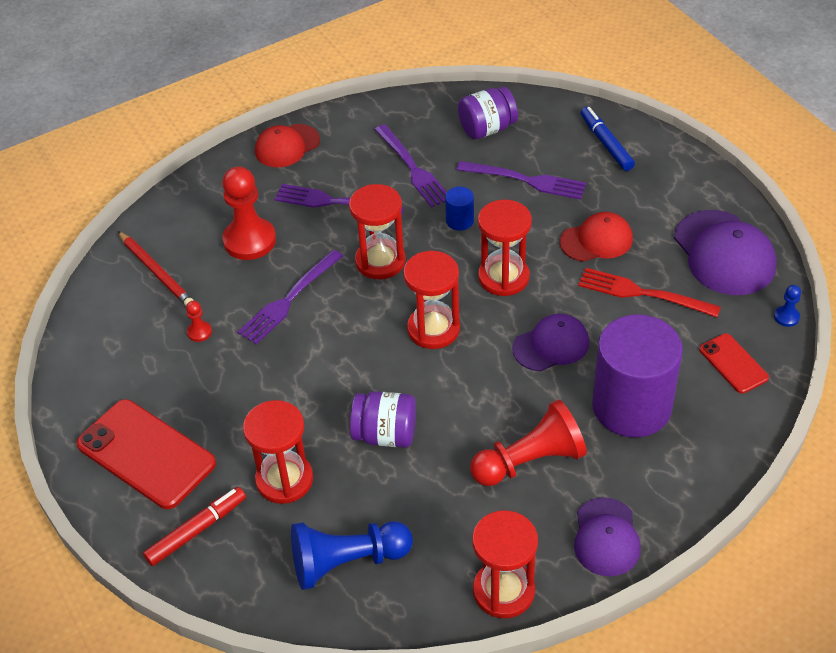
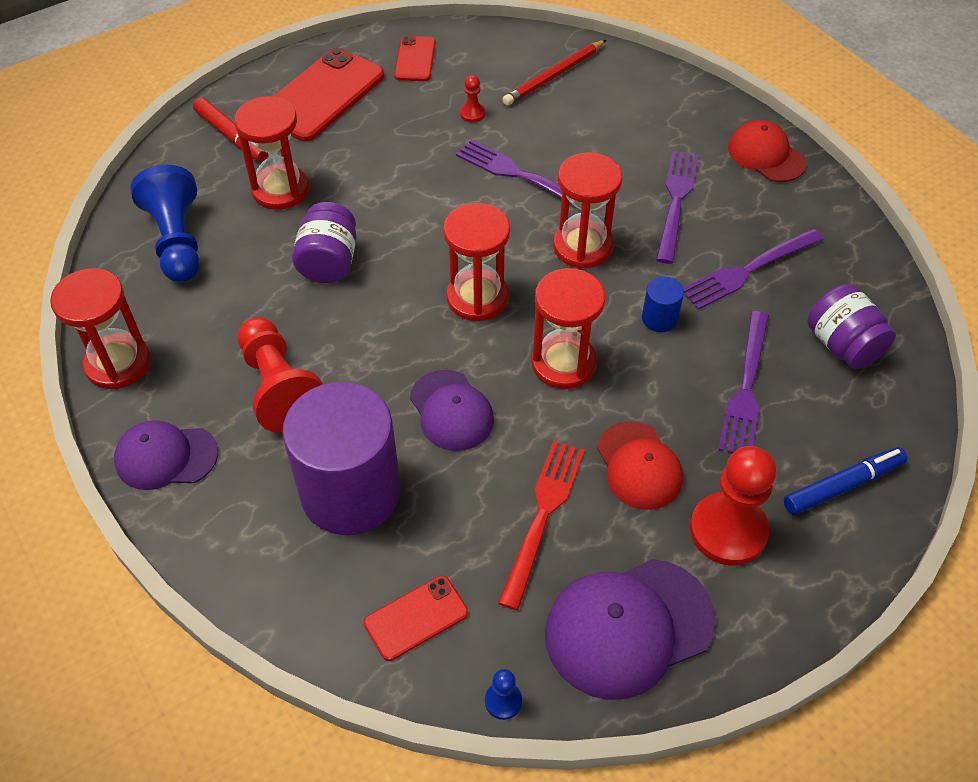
camera: 85 degrees right, 5 degrees up
(106, 378) = (415, 59): none -> red phone
(249, 240) = (606, 138): red pawn -> red pawn (728, 530)

